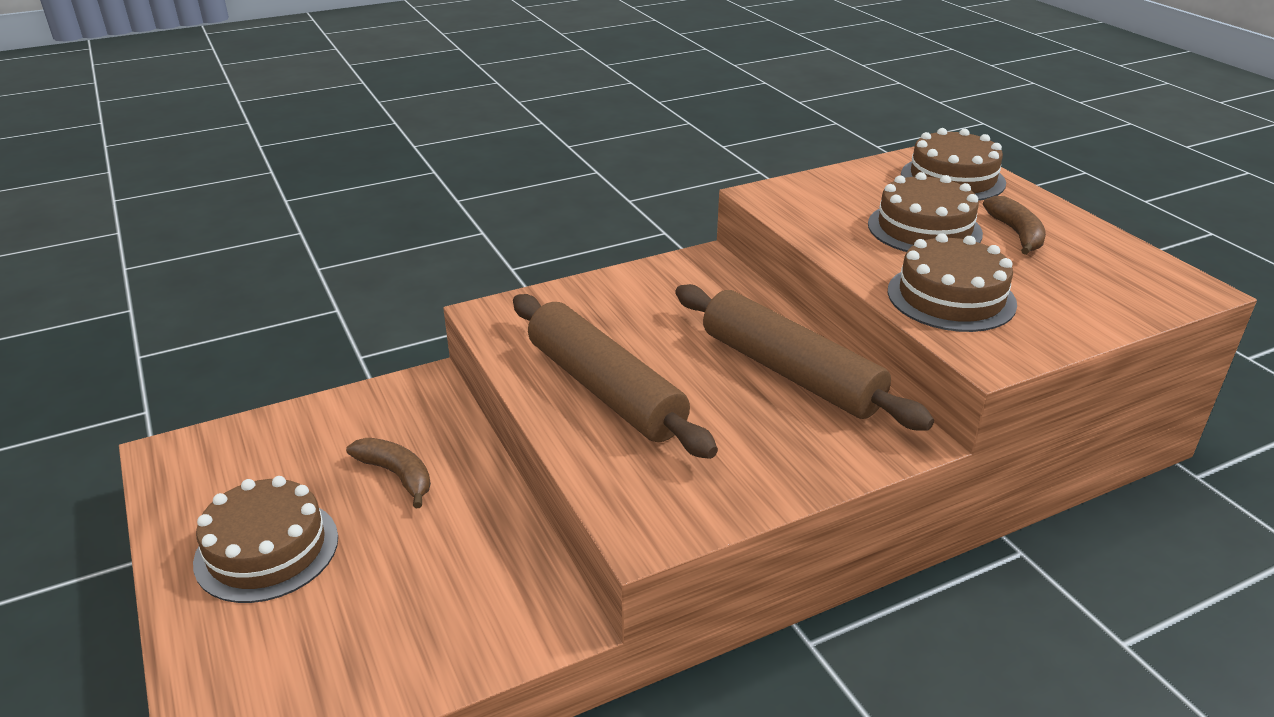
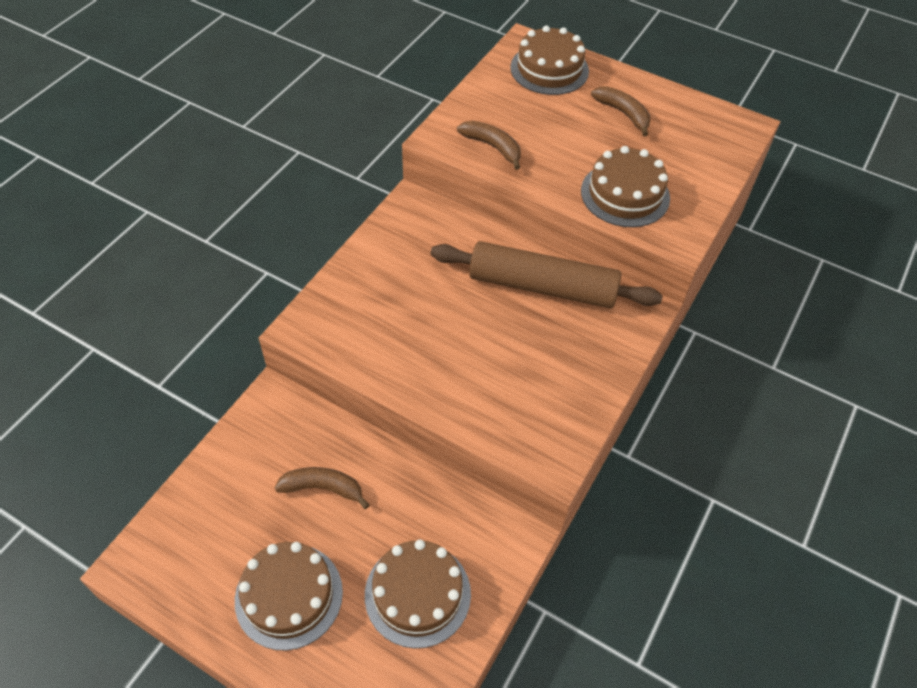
camera: 35 degrees left, 20 degrees up
(605, 389) = (440, 359): brown rolling pin -> none
(819, 217) = (493, 147): none -> brown banana
(924, 229) = (566, 131): brown cake -> brown cake (417, 594)

